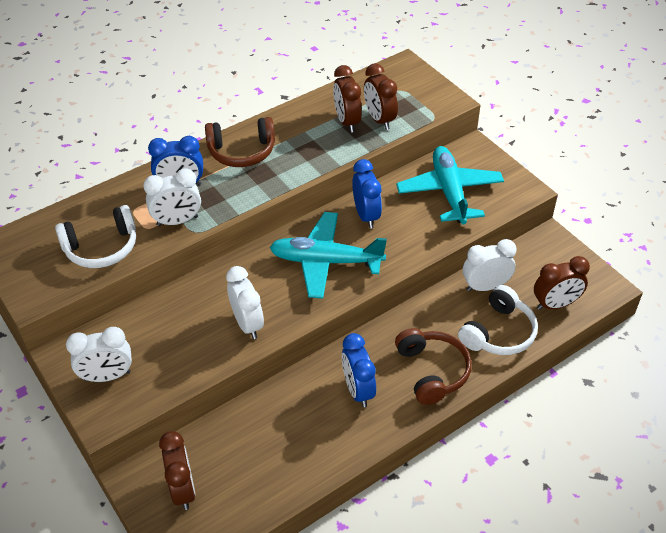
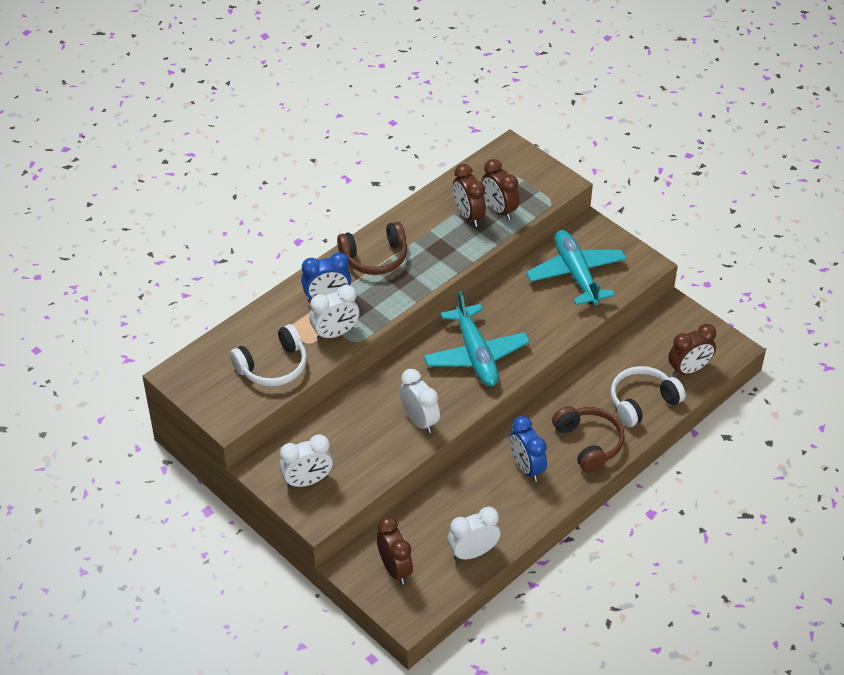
camera: 10 degrees left, 0 degrees up
(326, 261) = (475, 355): turquoise plane -> turquoise plane turned 105 degrees counterclockwise
(366, 215) = (502, 306): blue clock -> none
(485, 286) = (623, 361): white clock -> white clock (473, 552)
(499, 332) = (642, 402): white headphones -> white headphones turned 150 degrees counterclockwise

